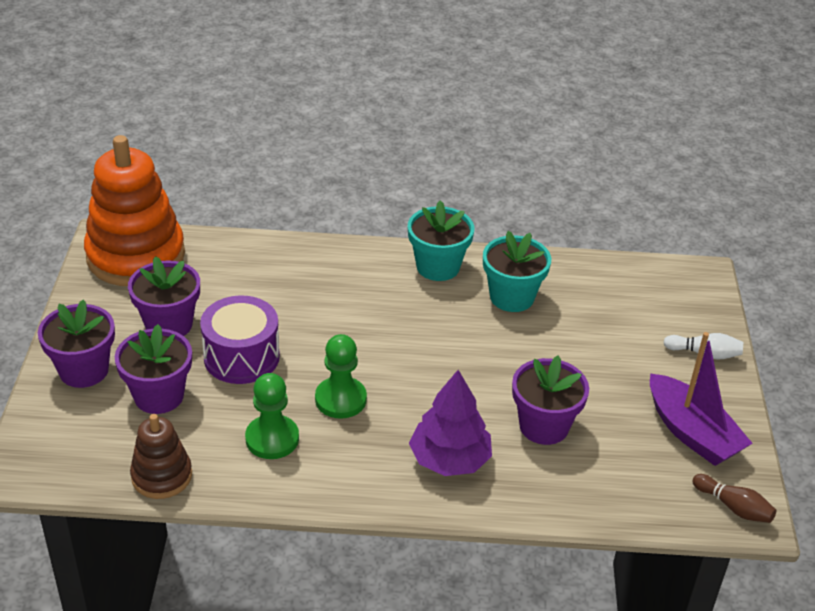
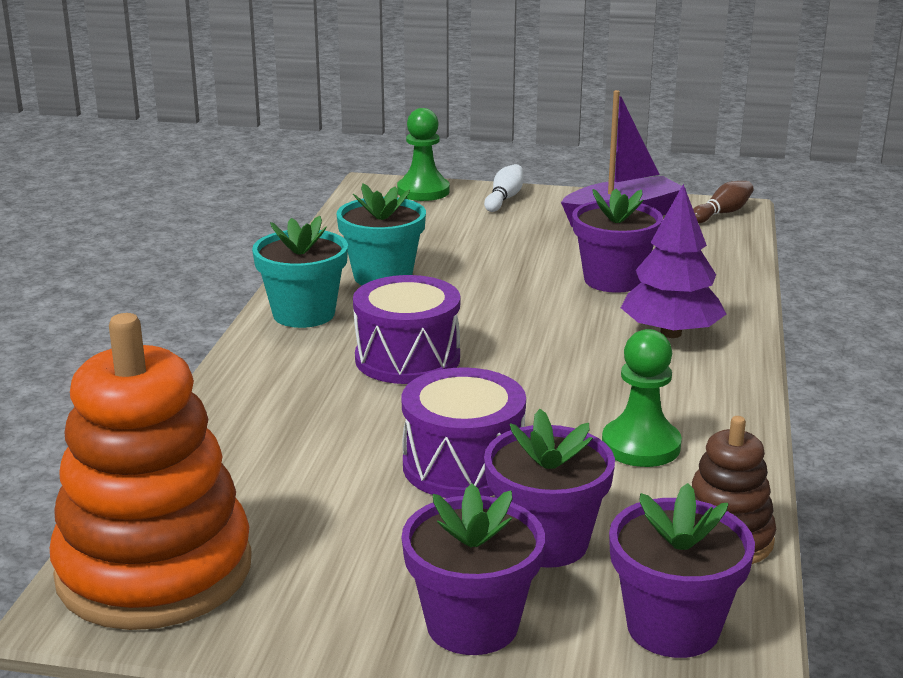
camera: 80 degrees left, 15 degrees down
(169, 324) = (367, 532): purple flower pot -> purple flower pot (673, 627)
(340, 399) = (563, 393): green pawn -> green pawn (423, 191)
(379, 321) = (407, 359): none -> purple drum

